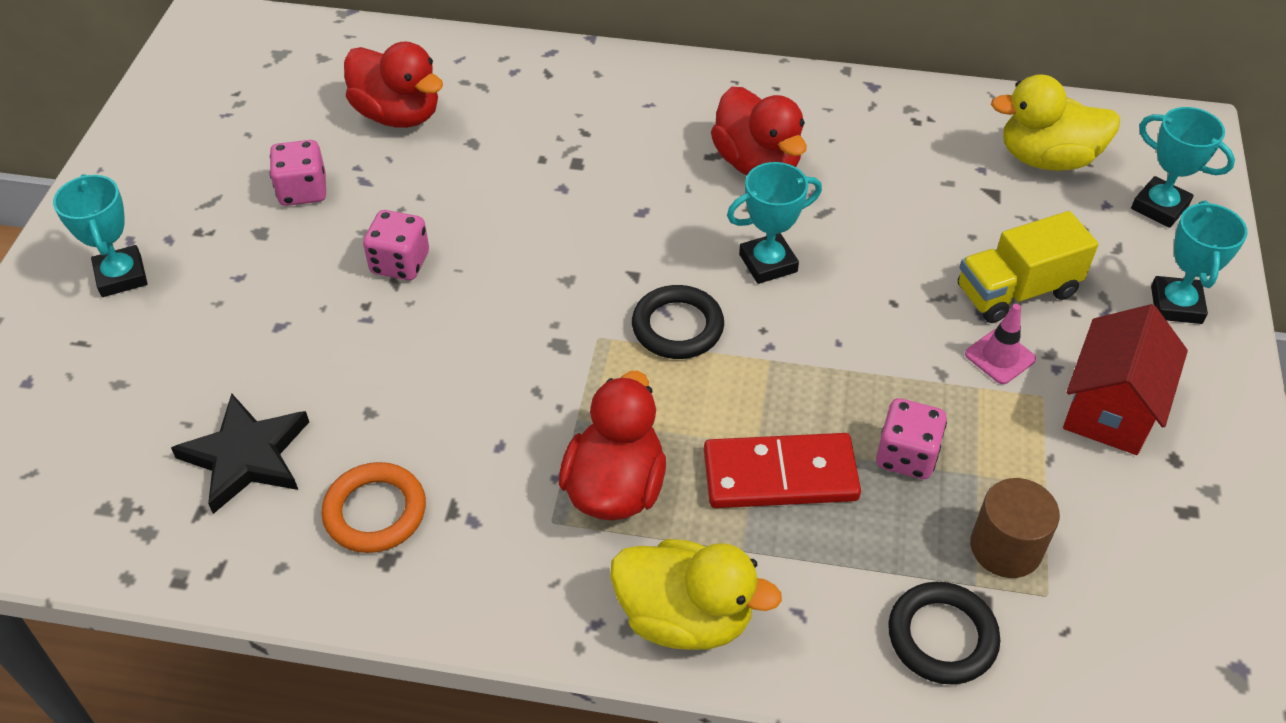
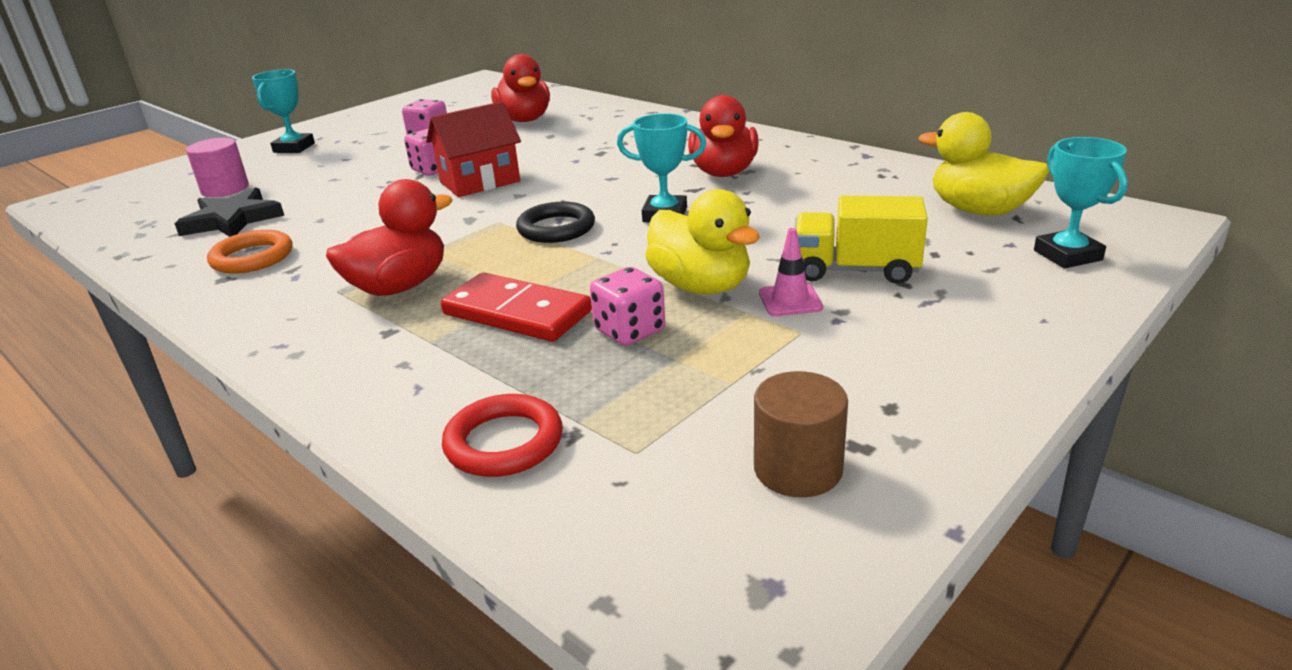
camera: 35 degrees right, 20 degrees down
(141, 400) = (225, 189): none -> pink cylinder
(685, 617) = (338, 361): yellow duck -> yellow duck (701, 286)
(942, 637) = (504, 442): black ring -> red ring
(1006, 547) = (639, 408): brown cylinder -> brown cylinder (798, 469)
(1110, 408) = (860, 356): red house -> red house (480, 182)
(1176, 305) = (1015, 313): turquoise trophy -> none

